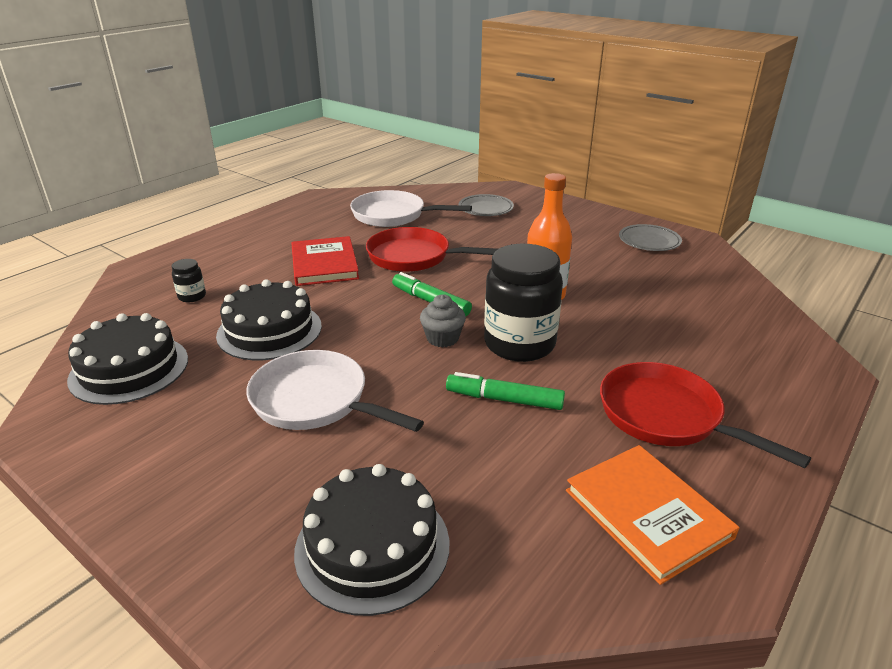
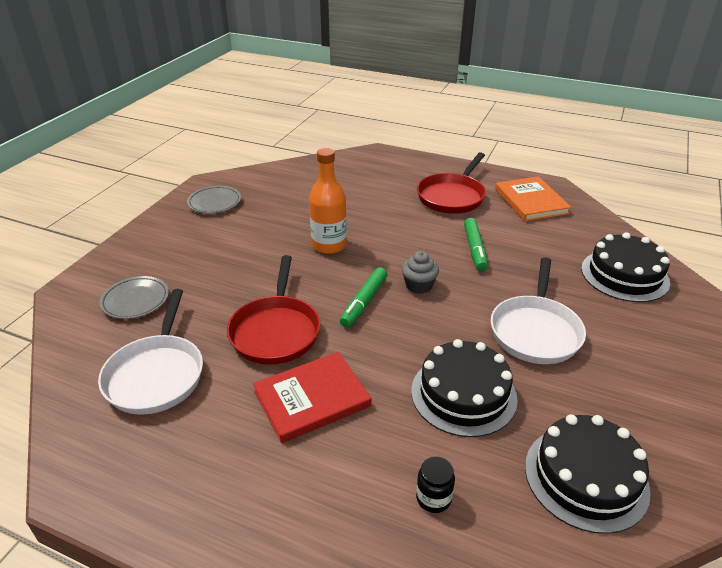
camera: 105 degrees left, 5 degrees up
(519, 344) = (407, 250): black jar -> none
(647, 514) = (531, 201): orange book -> orange book turned 60 degrees counterclockwise

